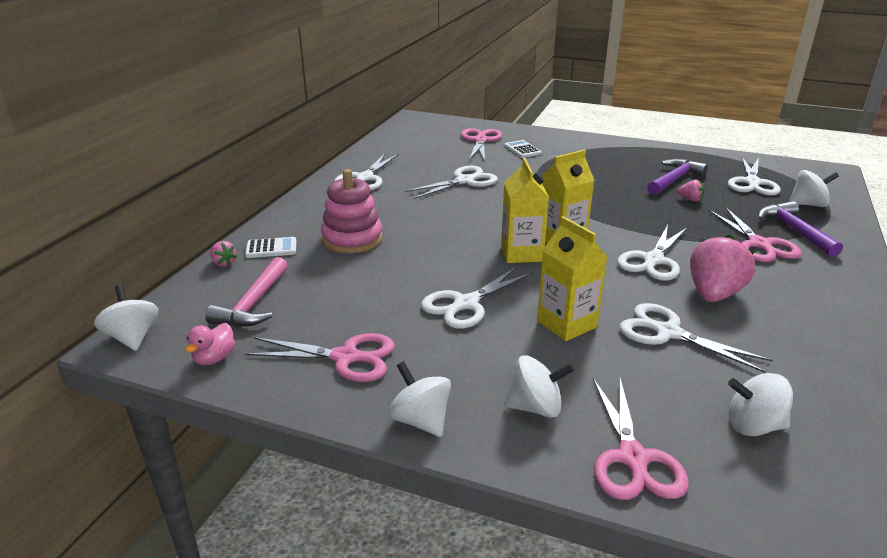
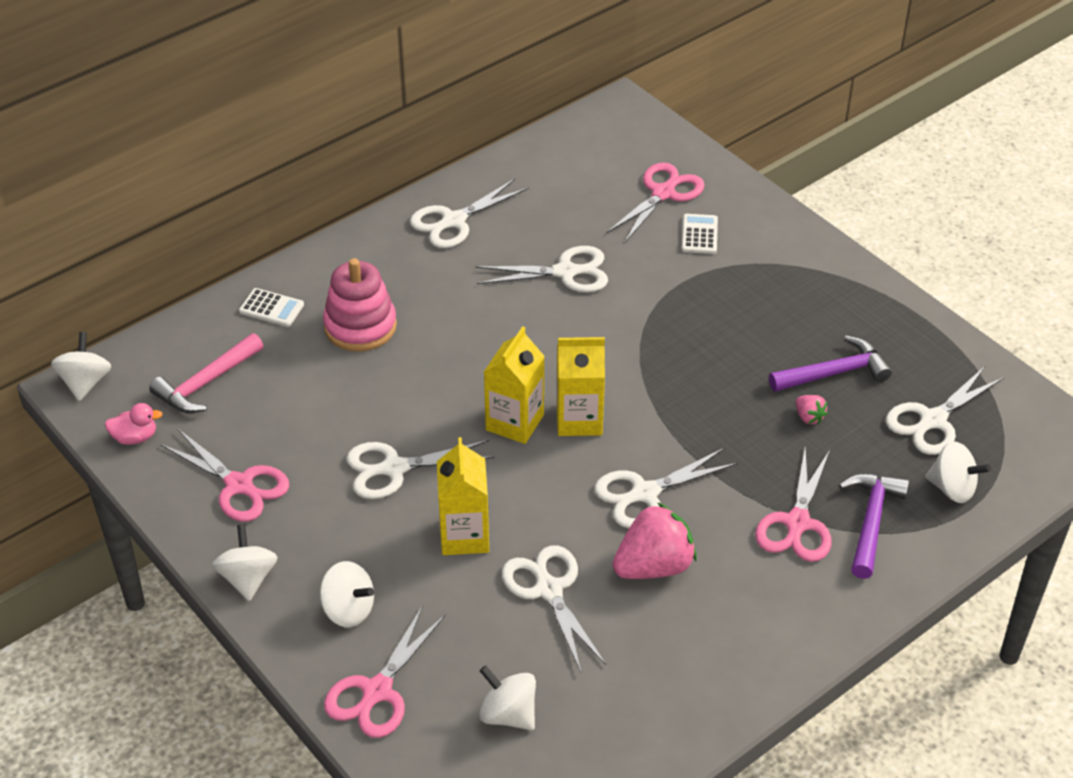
camera: 30 degrees right, 15 degrees up
(214, 358) = (135, 437): pink duck -> pink duck turned 150 degrees counterclockwise
(224, 263) = (214, 312): pink strawberry -> none

